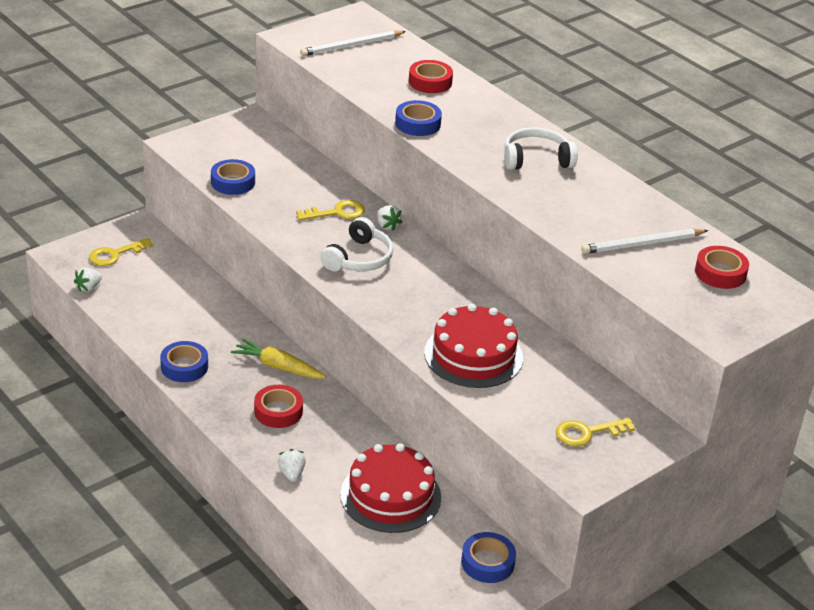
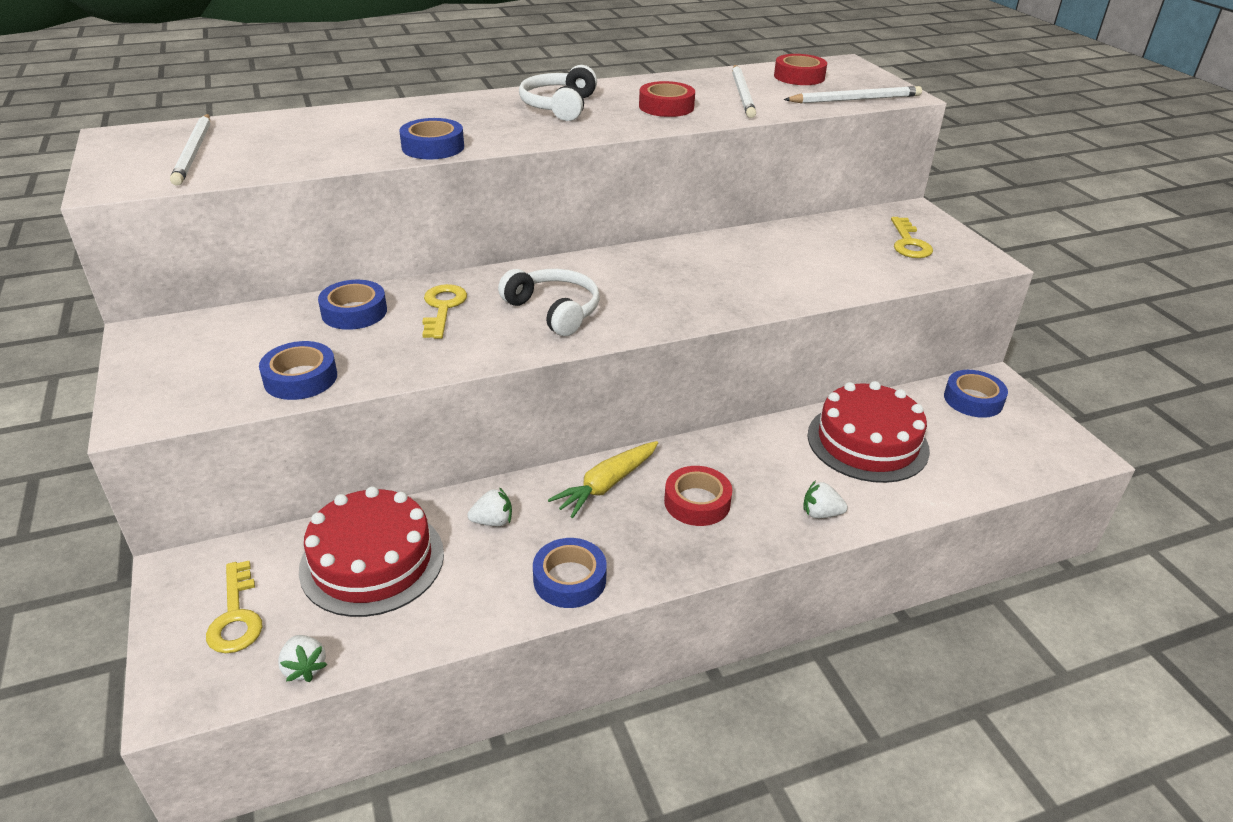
camera: 70 degrees left, 0 degrees up
(313, 180) = (354, 312): none -> blue tape
(387, 226) = (496, 279): white strawberry -> white strawberry (493, 521)
(430, 82) = (342, 125): red tape -> red tape (666, 107)
(473, 355) = (772, 275): red cake -> red cake (372, 561)
(681, 309) = (855, 99): none -> white pencil

